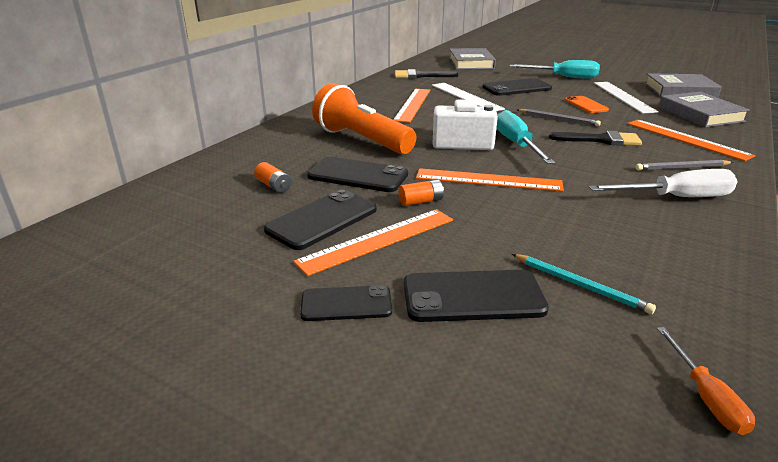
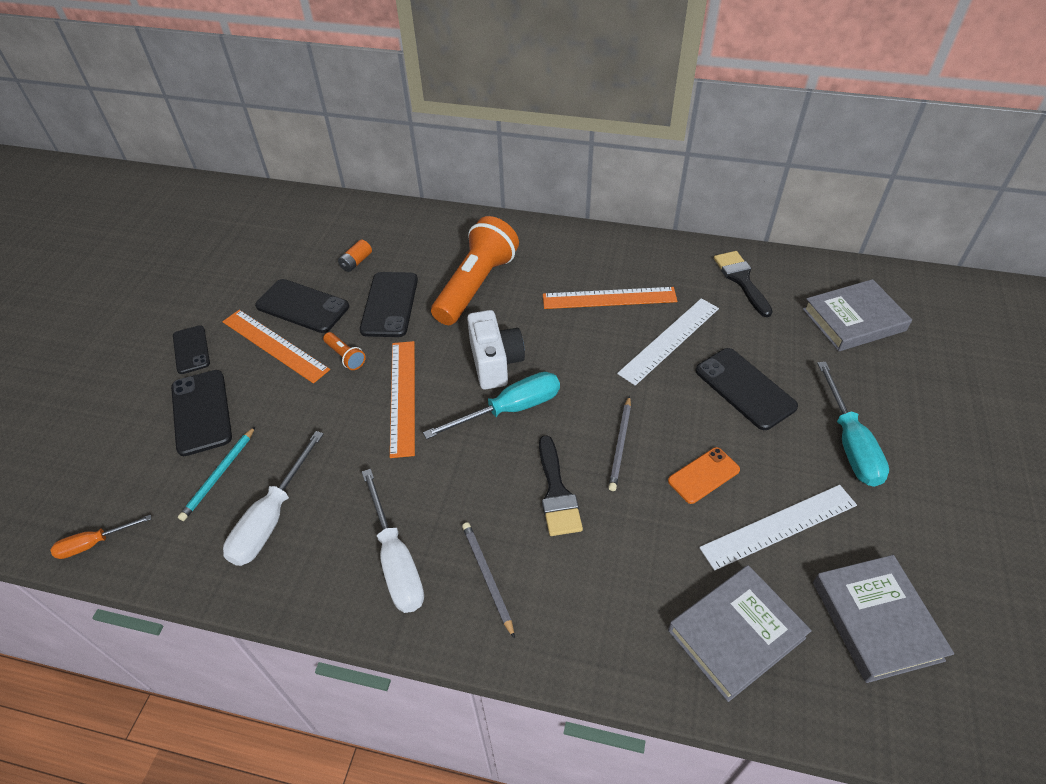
camera: 75 degrees right, 20 degrees up
(421, 201) = (345, 356): orange battery -> orange flashlight
(639, 253) = (271, 518): none -> white screwdriver
(686, 139) = (600, 596): orange ruler -> none

